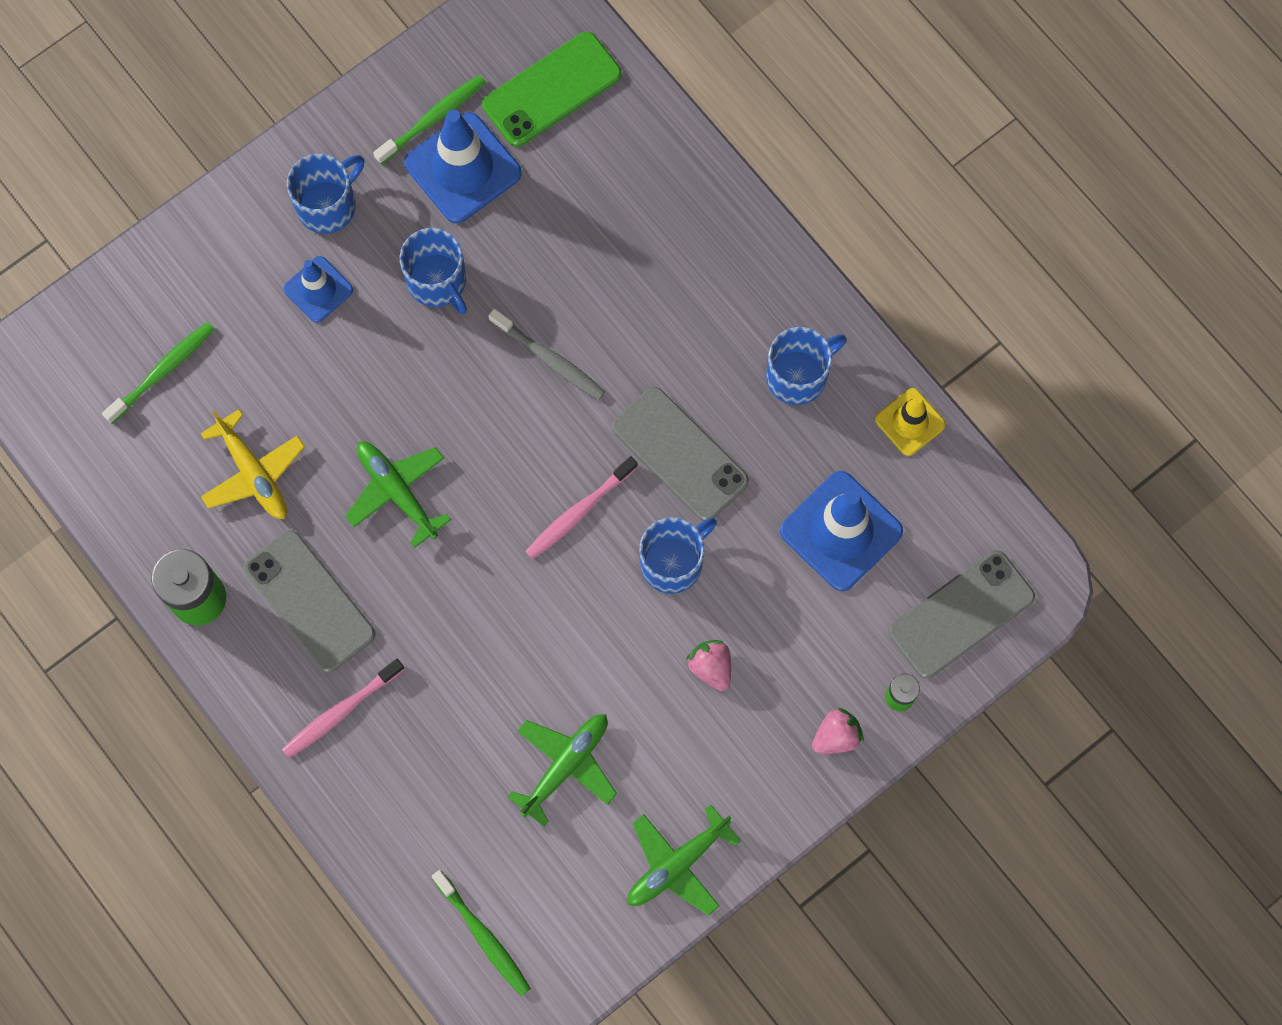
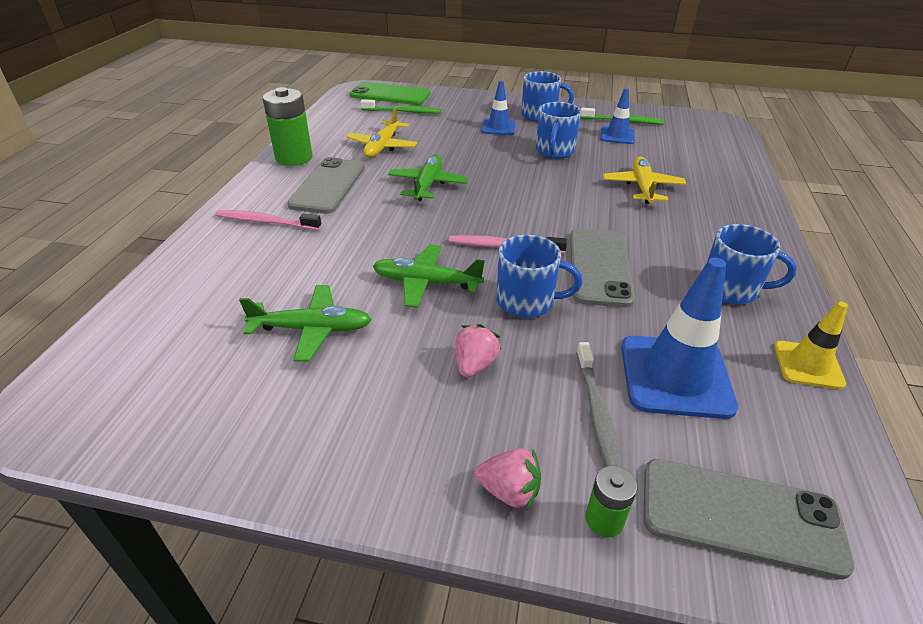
camera: 50 degrees right, 35 degrees down
(463, 168) = (617, 135): blue traffic cone -> blue traffic cone, size x0.58
(483, 935) = (120, 358): green toothbrush -> none
(549, 358) = (573, 196): grey toothbrush -> grey toothbrush (597, 413)
(552, 90) = (696, 140): green phone -> green phone (390, 95)
(593, 270) = (642, 187): none -> yellow plane
(677, 863) = (273, 446): green plane -> green plane (427, 283)

